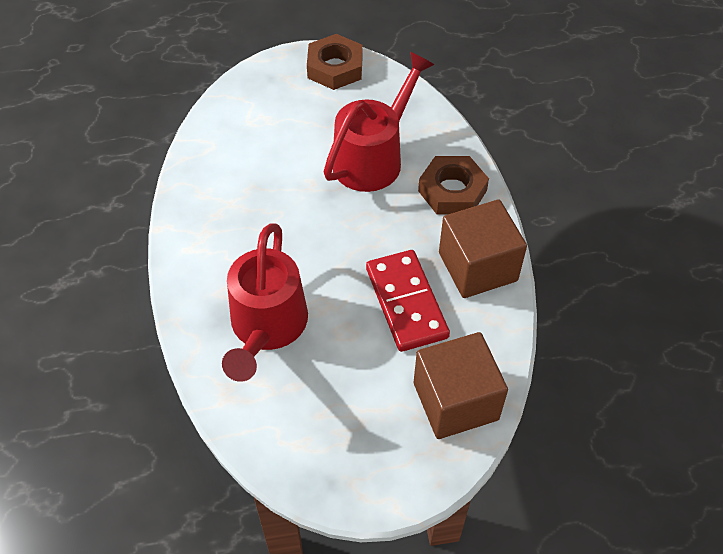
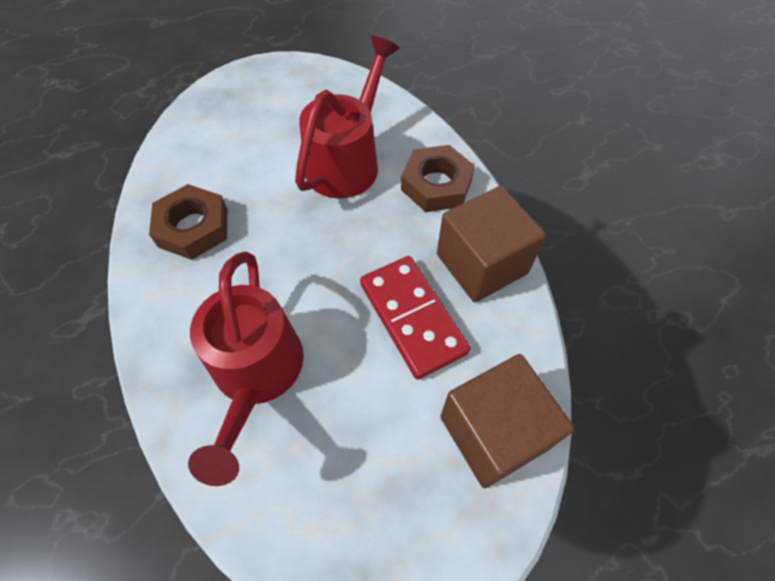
camera: 10 degrees left, 5 degrees up
(335, 68) = (293, 76): brown nut -> brown nut (193, 227)

